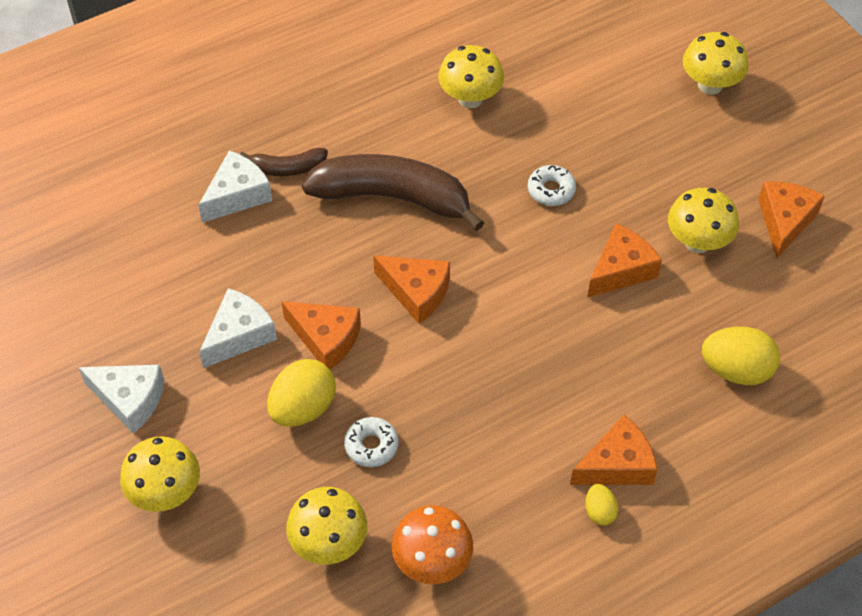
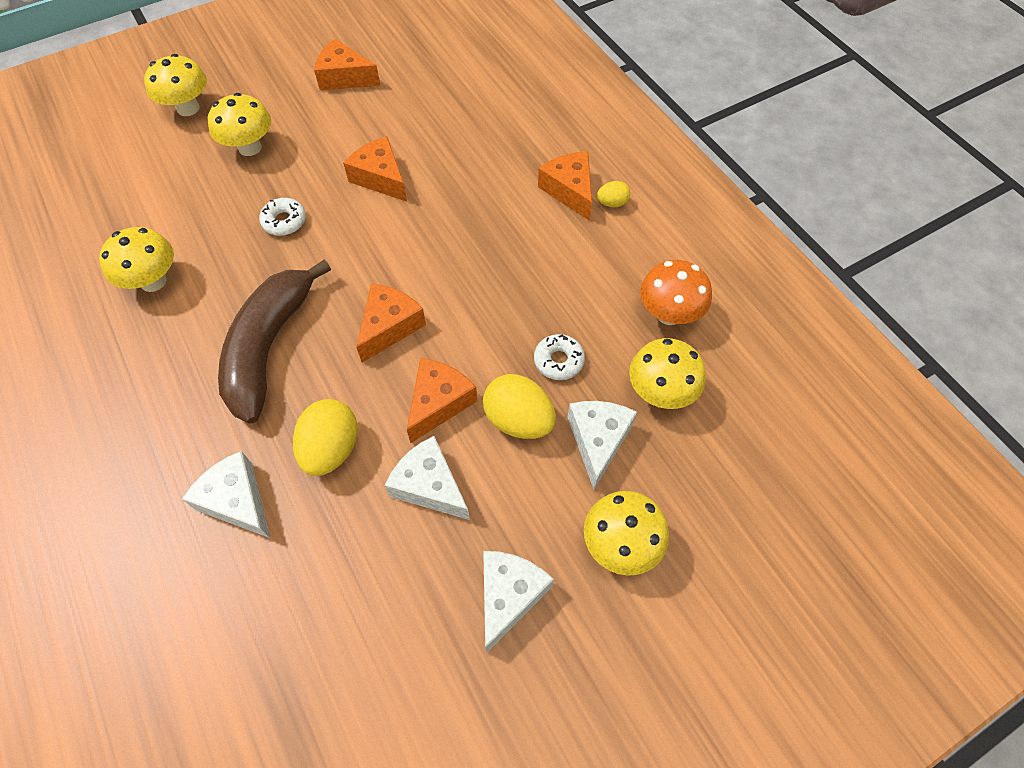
camera: 90 degrees left, 5 degrees up
(275, 479) = (598, 441): none -> white cheese
(287, 168) = (208, 450): brown banana -> none
(697, 242) = (357, 128): yellow mushroom -> yellow mushroom (250, 147)
(736, 370) = (483, 116): yellow egg -> yellow egg (331, 449)

